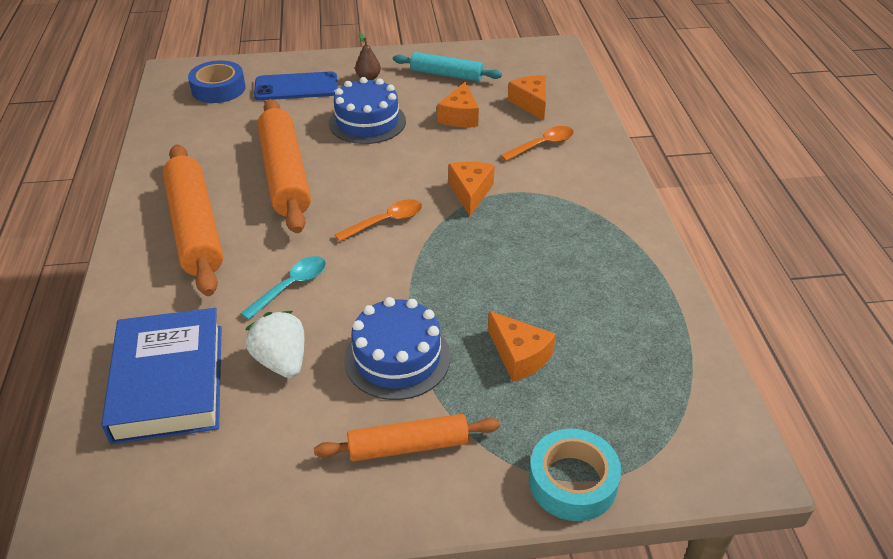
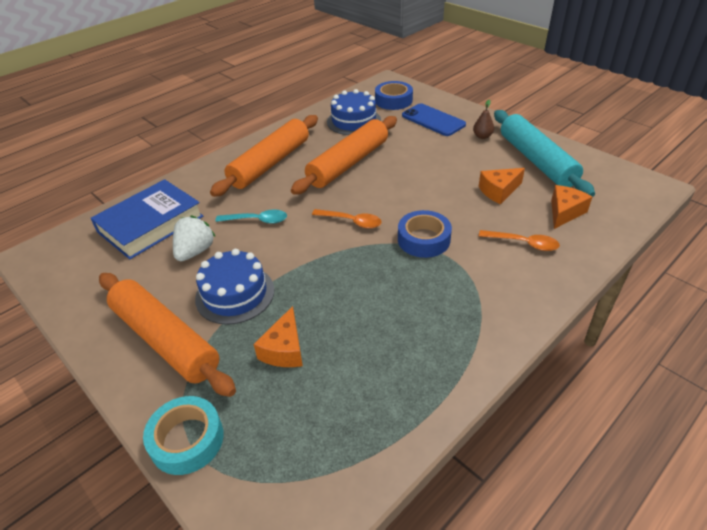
camera: 55 degrees right, 0 degrees up
(367, 122) = (437, 161): blue cake -> blue cake (353, 121)
(408, 446) = (165, 339): orange rolling pin -> orange rolling pin, size x1.68
(446, 75) = (536, 161): turquoise rolling pin -> turquoise rolling pin, size x1.68
(470, 193) = (423, 239): orange cheese -> blue tape

